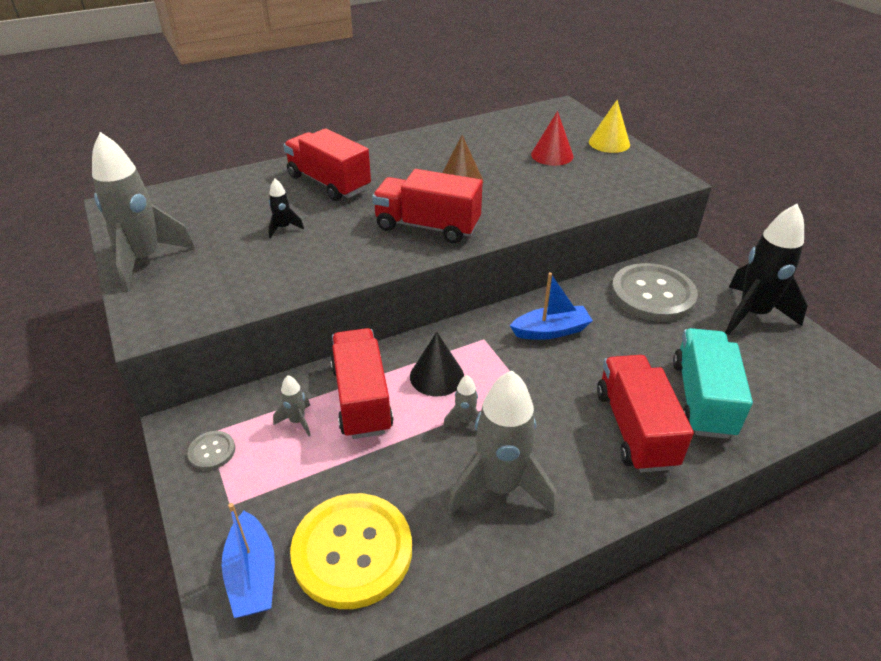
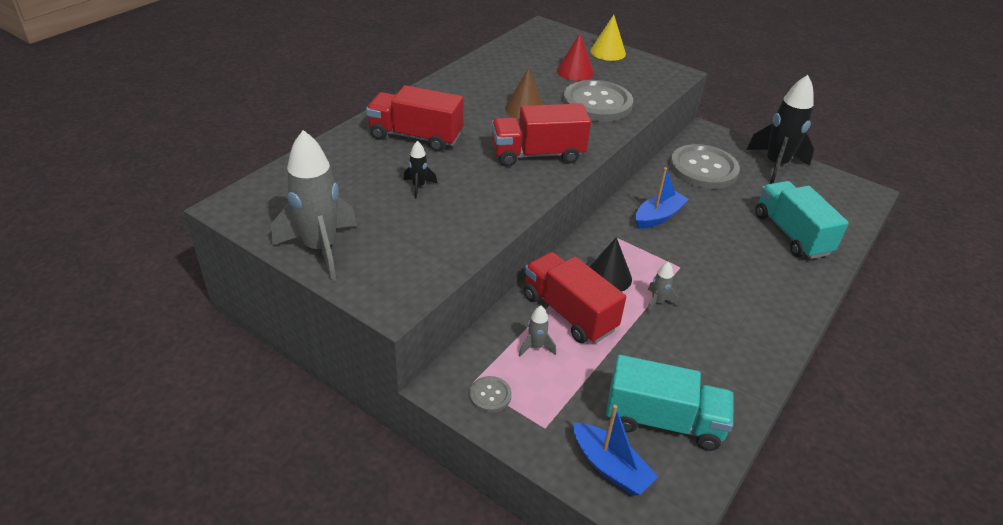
camera: 30 degrees left, 0 degrees up
(352, 551) = (663, 421): yellow button -> turquoise truck
(500, 487) = (720, 339): grey rocket -> none
(544, 191) = (597, 103): none -> grey button
(635, 428) = (768, 268): red truck -> none

